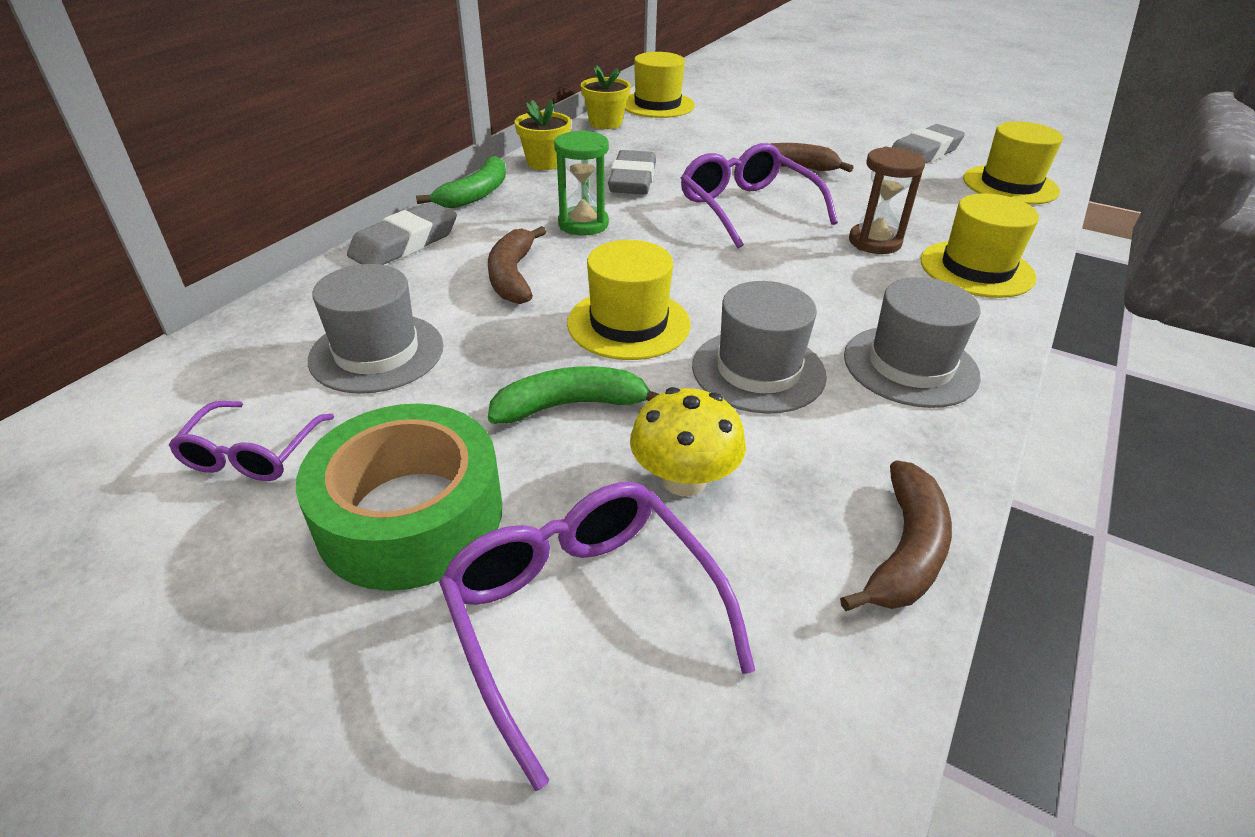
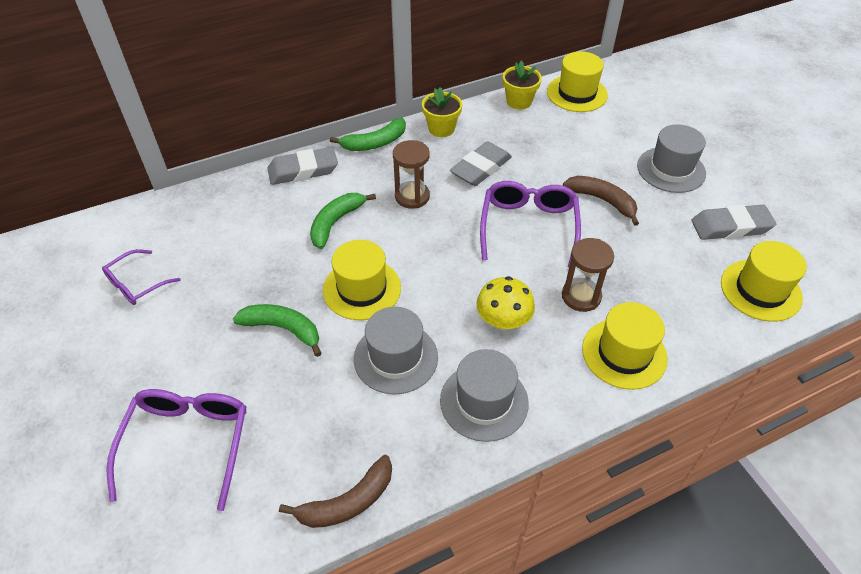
camera: 35 degrees right, 10 degrees up
(377, 353) = (228, 247): grey hat -> grey hat (671, 169)
(410, 515) = (168, 353): green tape -> none
(513, 276) = (336, 222): brown banana -> green banana
(583, 224) = (412, 196): green hourglass -> brown hourglass
(684, 480) = (291, 402): yellow mushroom -> yellow mushroom (503, 321)

